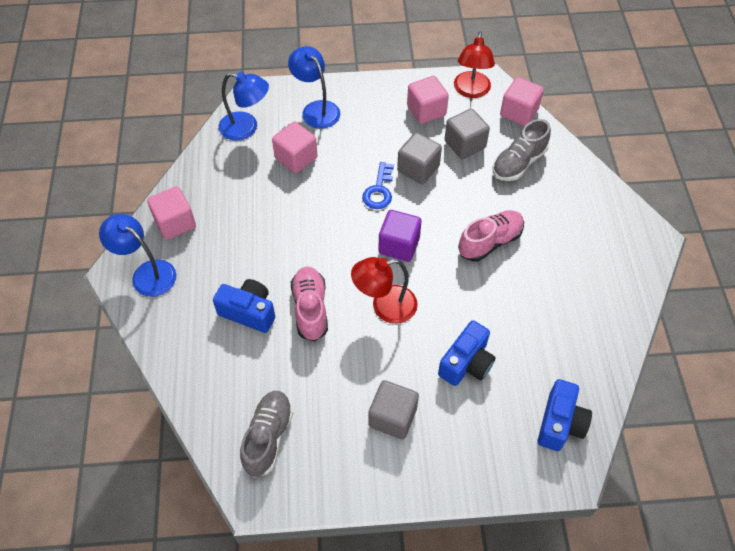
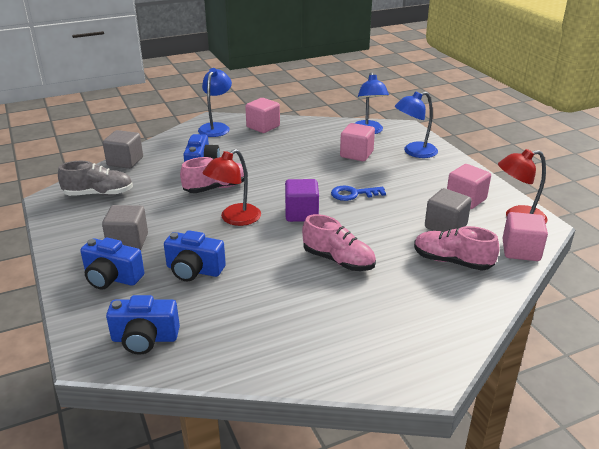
camera: 70 degrees right, 25 degrees down
(316, 109) = (414, 152): blue lamp -> blue lamp turned 150 degrees counterclockwise
(385, 306) = (234, 219): red lamp -> red lamp turned 105 degrees counterclockwise
(418, 169) = (393, 208): grey cube -> grey cube (125, 162)
(455, 441) = (112, 278): none -> blue camera
(518, 163) = (452, 261): grey shoe -> pink shoe

